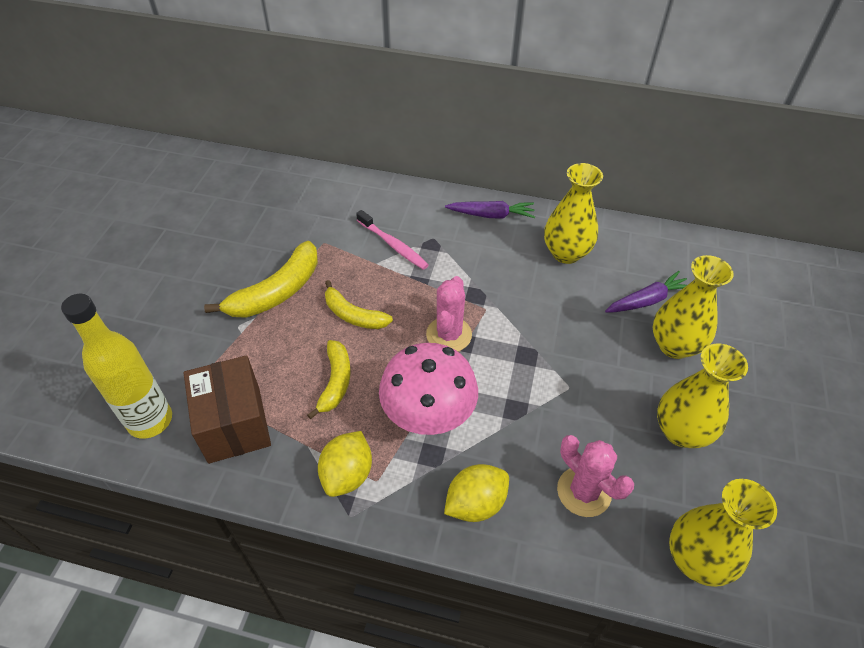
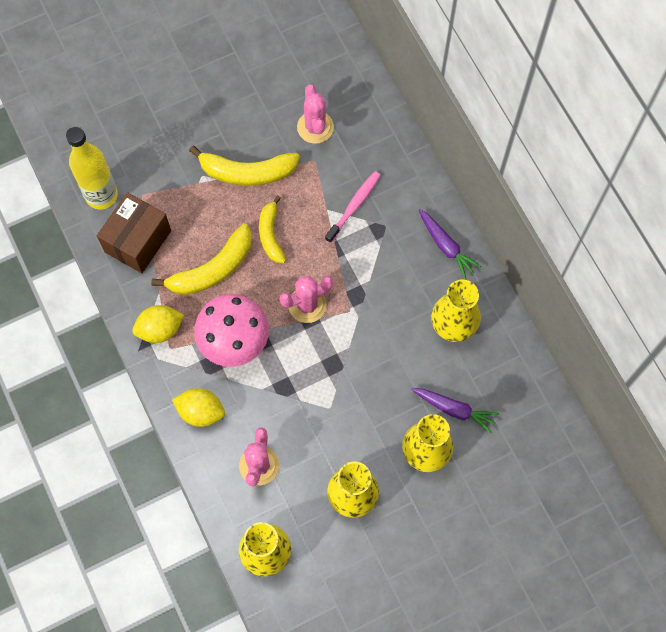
camera: 50 degrees right, 20 degrees up
(296, 224) = (315, 127): none -> pink cactus
(335, 382) = (212, 269): yellow banana -> yellow banana, size x1.55
(393, 245) = (354, 206): pink toothbrush -> pink toothbrush turned 150 degrees counterclockwise

